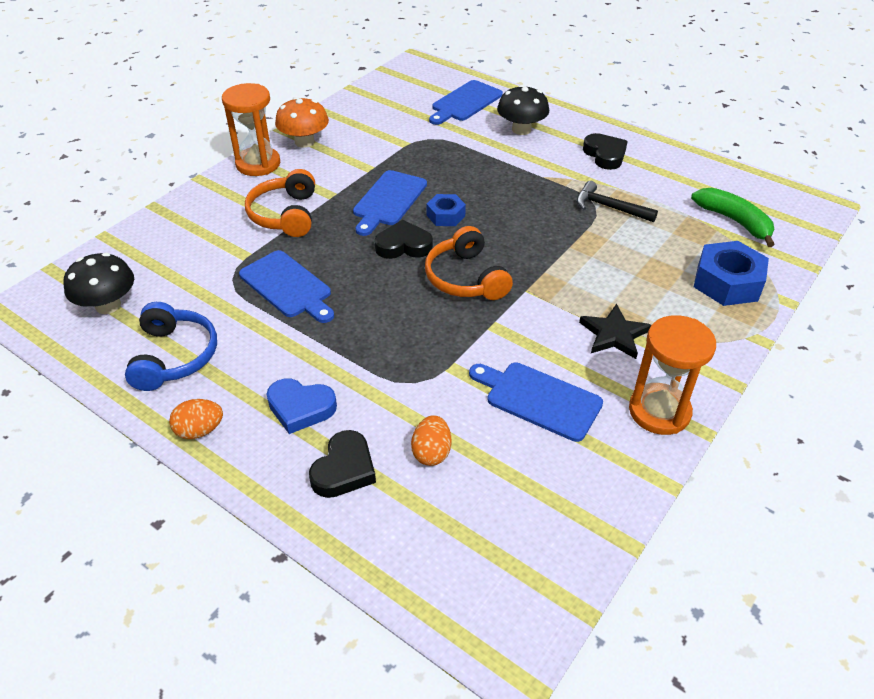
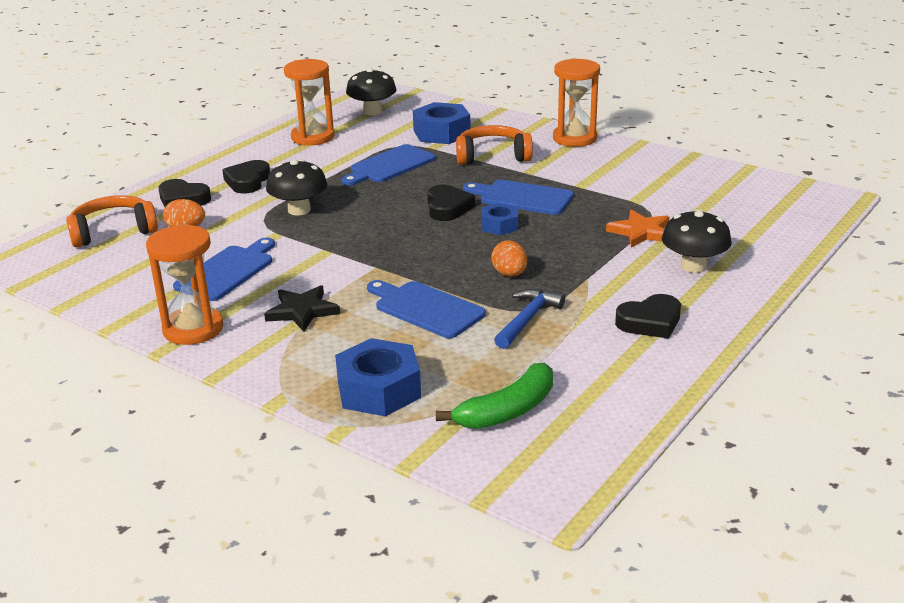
camera: 90 degrees right, 15 degrees down
(174, 356) = (313, 137): blue headphones -> orange hourglass
(200, 430) = (237, 153): orange egg -> orange egg (509, 274)
(206, 248) = (441, 133): none -> blue nut
(300, 408) = (248, 181): blue heart -> black heart
(304, 142) = (621, 154): orange mushroom -> none
(393, 353) = (299, 210): none -> black mushroom
(464, 146) = (641, 232): none -> orange star
(465, 102) = (746, 230): blue cutting board -> blue cutting board (426, 308)
(466, 278) = (396, 237): orange headphones -> orange headphones (113, 231)
(609, 207) = (527, 319): black hammer -> blue hammer

